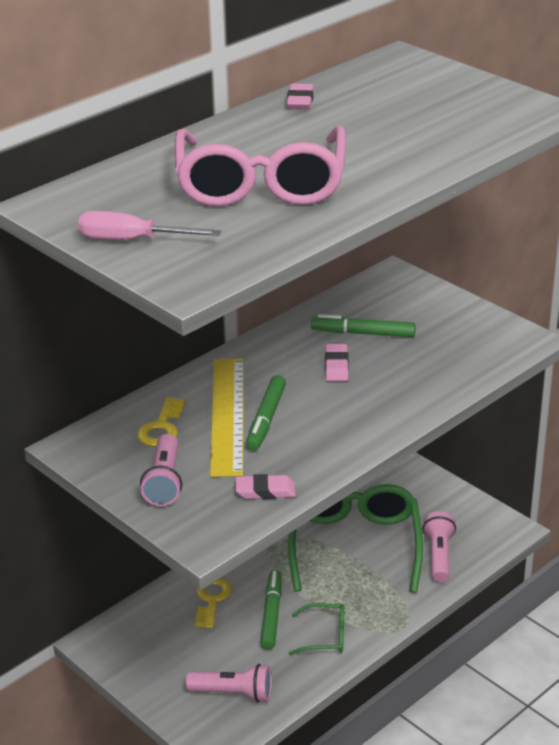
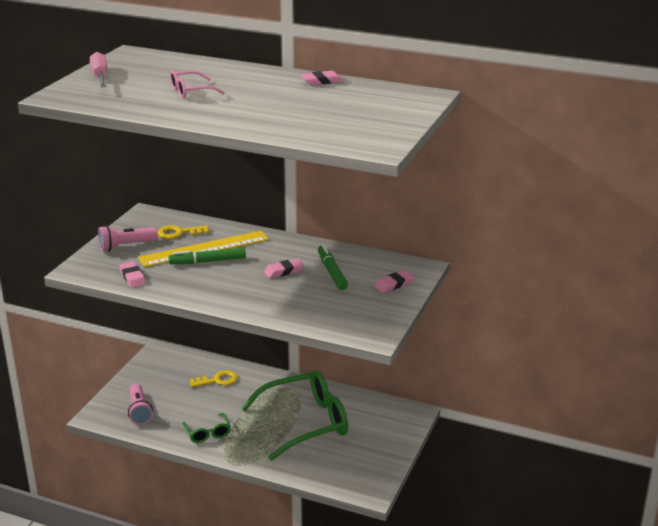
camera: 65 degrees right, 5 degrees down
(261, 184) = (191, 91): pink glasses -> pink glasses, size x0.45
(272, 614) = (216, 406): green marker -> none
(421, 300) = (394, 284): none -> pink eraser
(439, 556) = (317, 463): pink flashlight -> none

